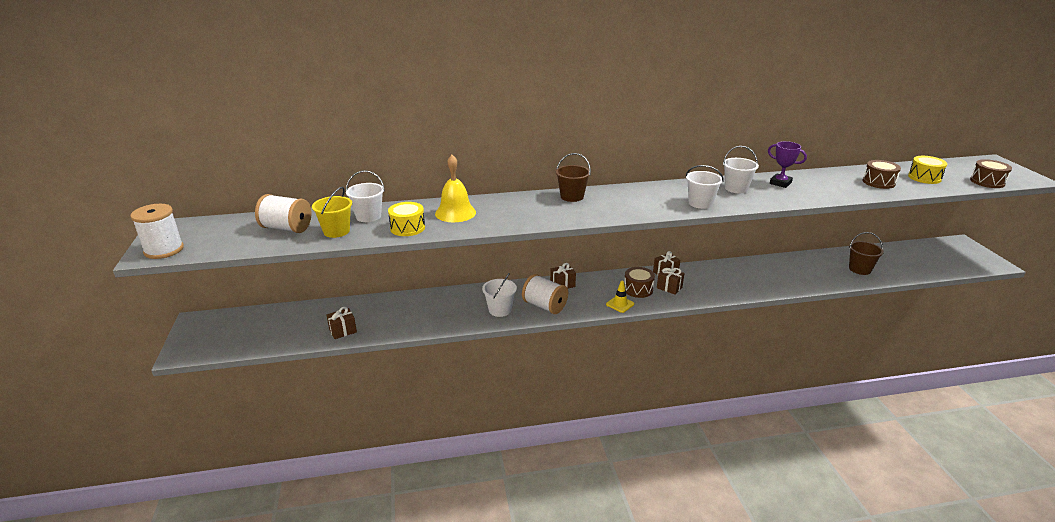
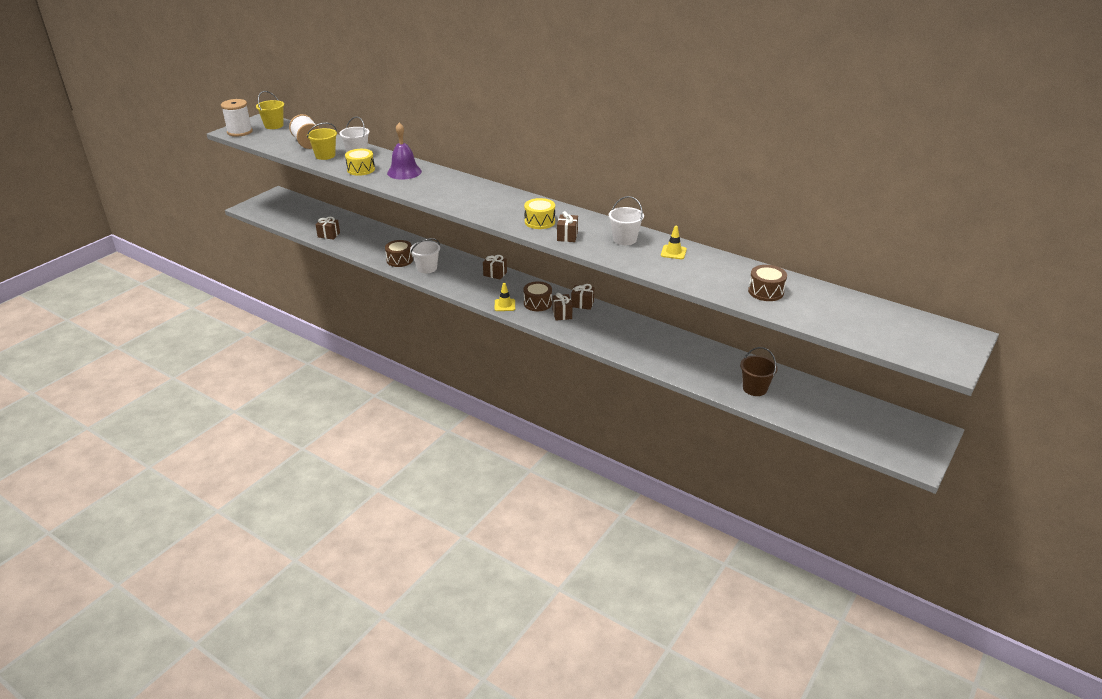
camera: 45 degrees right, 5 degrees up
(199, 228) = (274, 125): none -> yellow bucket
(455, 213) = (404, 172): yellow bell -> purple bell
(545, 306) = (456, 280): white spool -> none
(572, 196) = (494, 193): brown bucket -> none
(700, 203) = (567, 236): white bucket -> brown gift
(780, 183) = (673, 252): purple trophy -> yellow traffic cone
(924, 177) = (827, 310): yellow drum -> yellow drum (539, 222)
(987, 182) = (884, 343): brown drum -> brown drum (399, 260)

